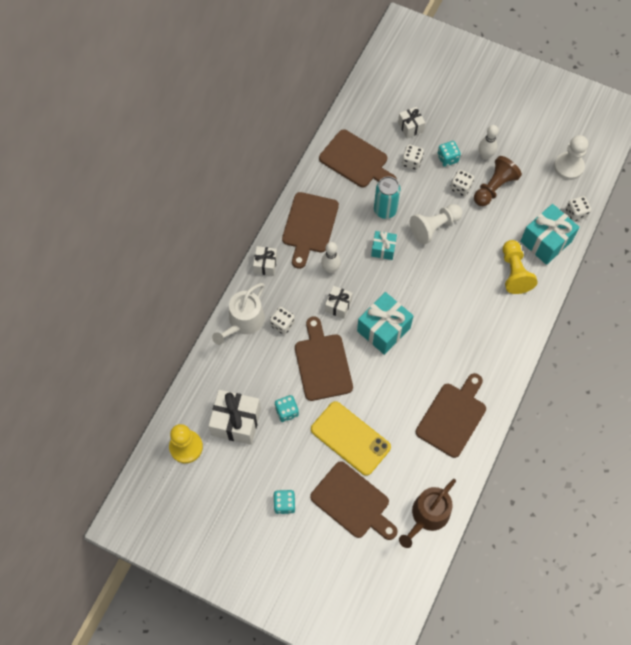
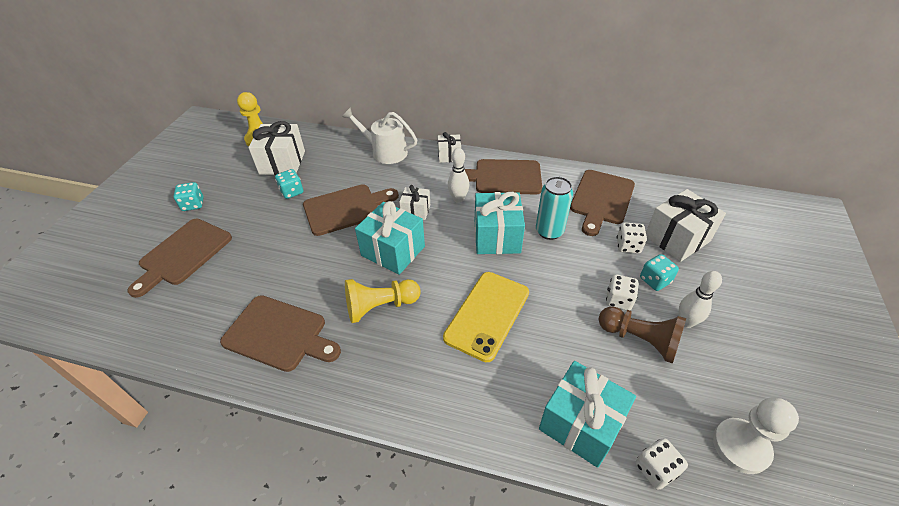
camera: 80 degrees right, 20 degrees down
(282, 324) = (387, 175): white dice -> none
(350, 438) = (258, 242): yellow phone -> yellow phone (487, 315)
(383, 249) = (497, 237): turquoise gift -> turquoise gift, size x1.78
(410, 127) = (677, 238): white gift -> white gift, size x1.78
(427, 516) = (149, 324): brown watering can -> none
(434, 227) = (546, 280): white pawn -> none
(514, 272) = (510, 383): yellow pawn -> yellow pawn (380, 306)

